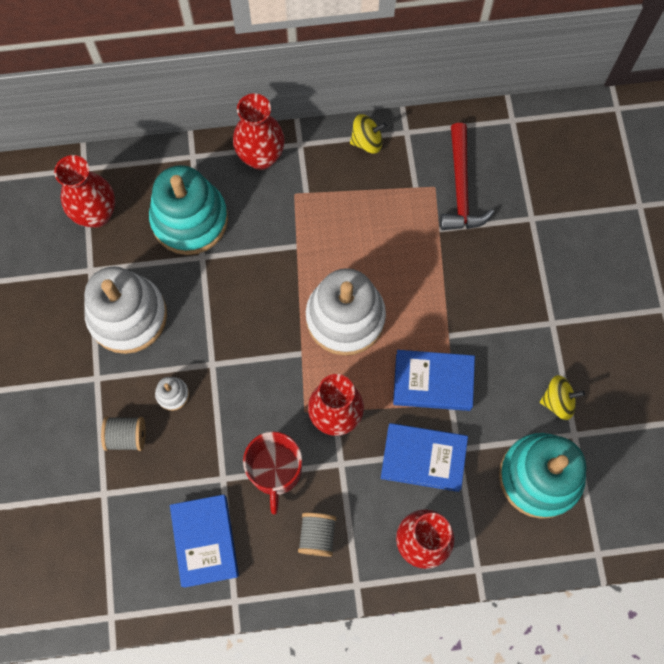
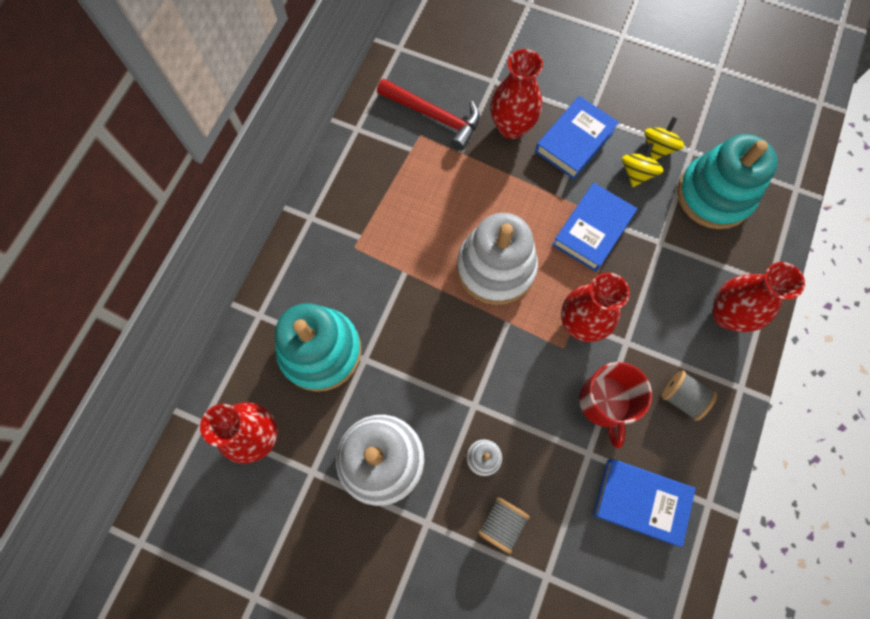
camera: 60 degrees left, 0 degrees up
(261, 157) = (300, 256): red vase -> red vase (511, 127)
(275, 471) = (605, 402): red mug -> red mug turned 60 degrees clockwise
(367, 141) = (344, 163): yellow spinning top -> yellow spinning top (636, 173)
(423, 458) = (655, 273): blue book -> blue book (574, 141)

